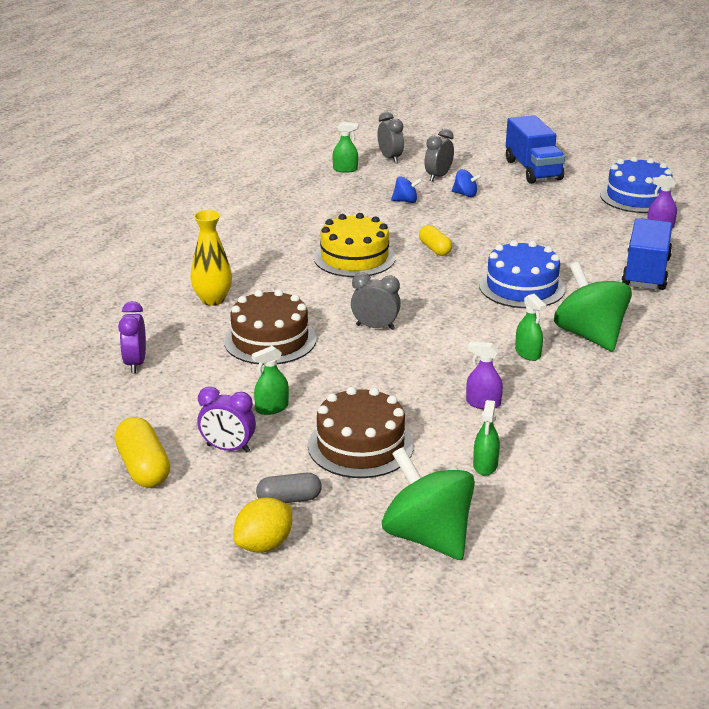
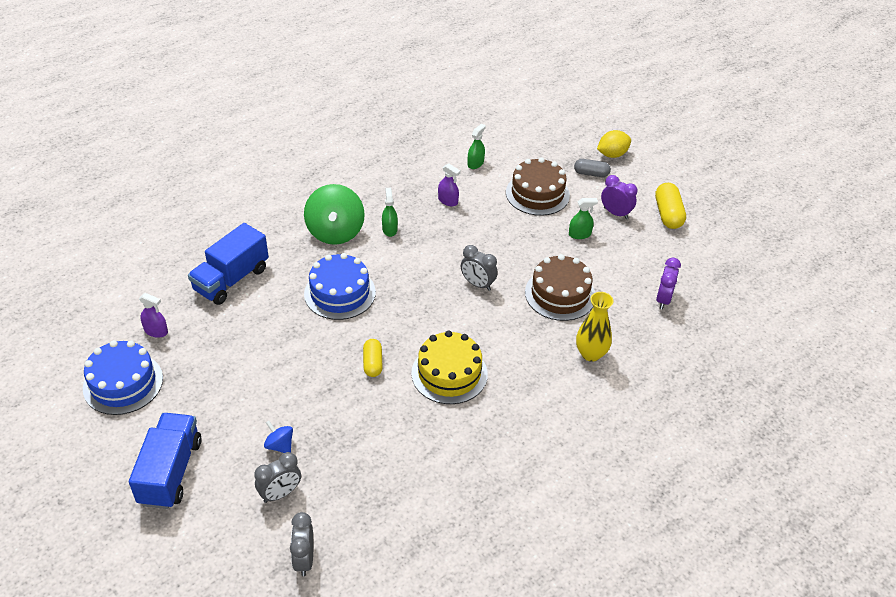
camera: 160 degrees left, 15 degrees up
(345, 169) = (371, 549): green spray bottle -> none
(405, 201) = (347, 453): blue spinning top -> none
(427, 537) = (530, 137): green spinning top -> none

